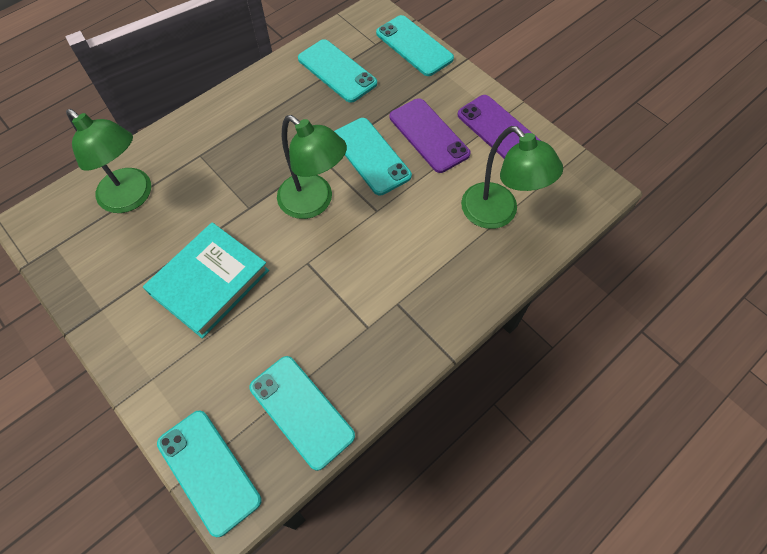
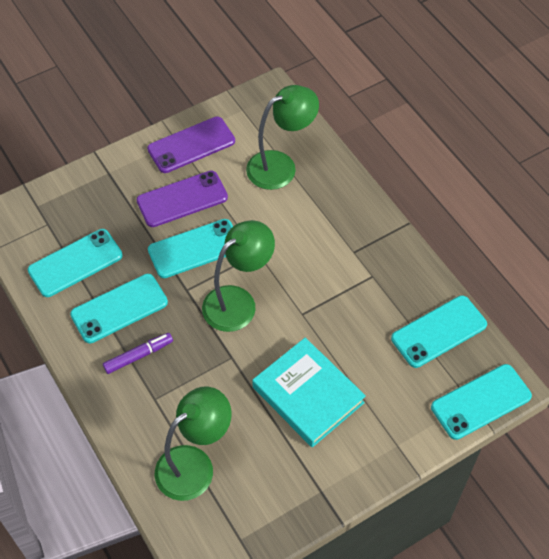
camera: 80 degrees left, 5 degrees down
(244, 135) = (138, 356): none -> purple marker
(414, 46) = (62, 191): turquoise phone -> turquoise phone (119, 308)

